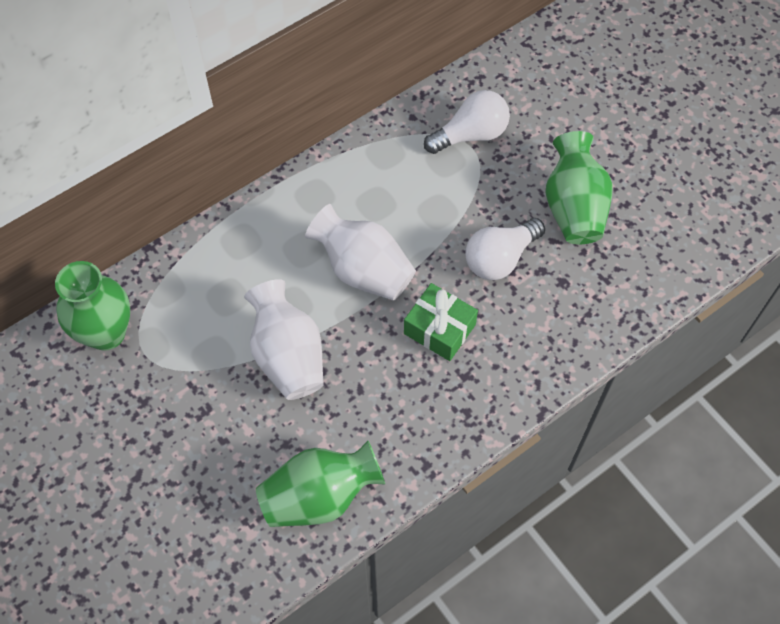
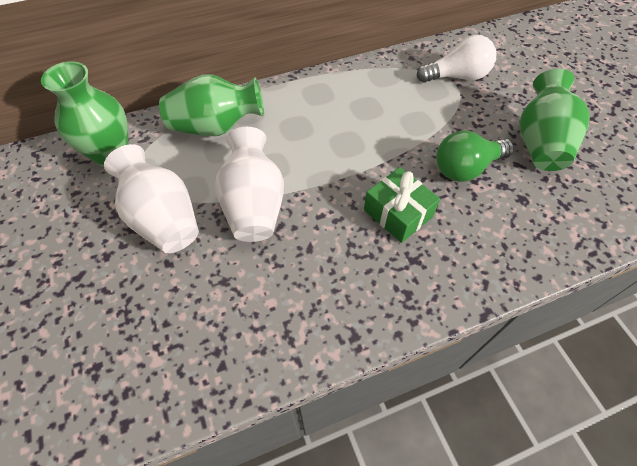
camera: 15 degrees right, 5 degrees down
(320, 496) = (238, 341): green vase -> green vase (216, 127)
(363, 270) = (341, 153): white vase -> white vase (163, 219)
(500, 258) = (466, 168): white light bulb -> green light bulb

